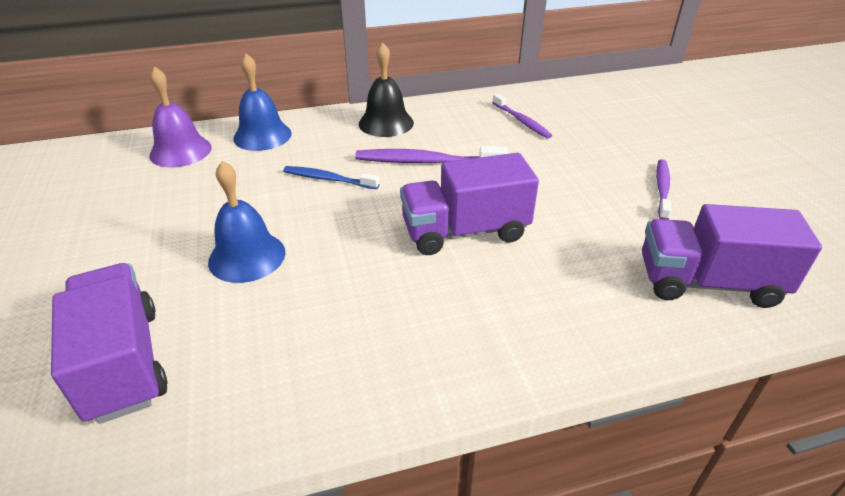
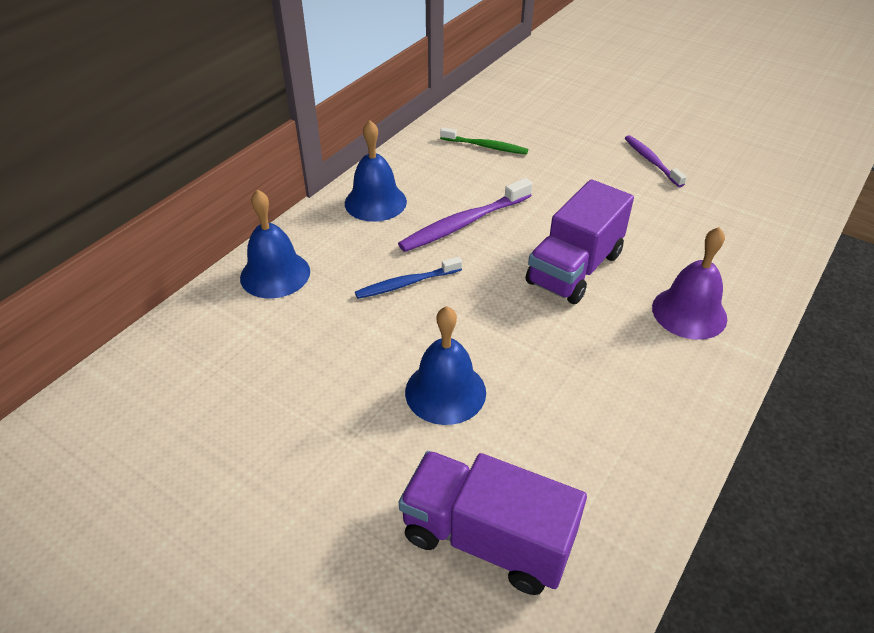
camera: 40 degrees left, 5 degrees up
(180, 151) = (212, 336): purple bell -> purple bell (689, 312)
(386, 123) = (375, 202): black bell -> blue bell
(521, 121) = (485, 146): purple toothbrush -> green toothbrush
(708, 283) = (755, 220): purple truck -> none

